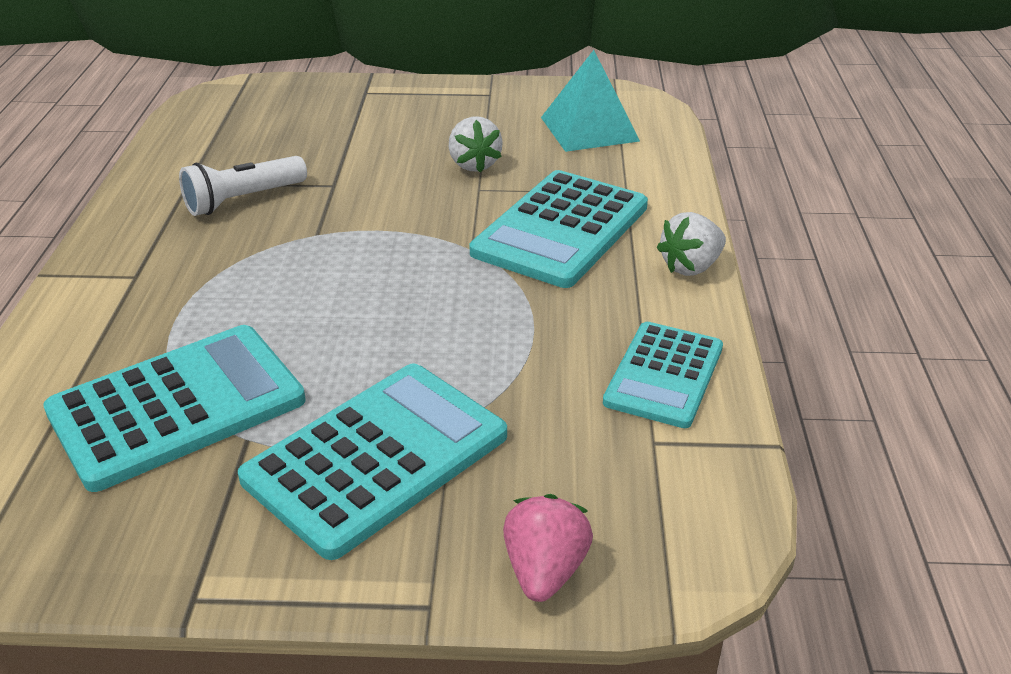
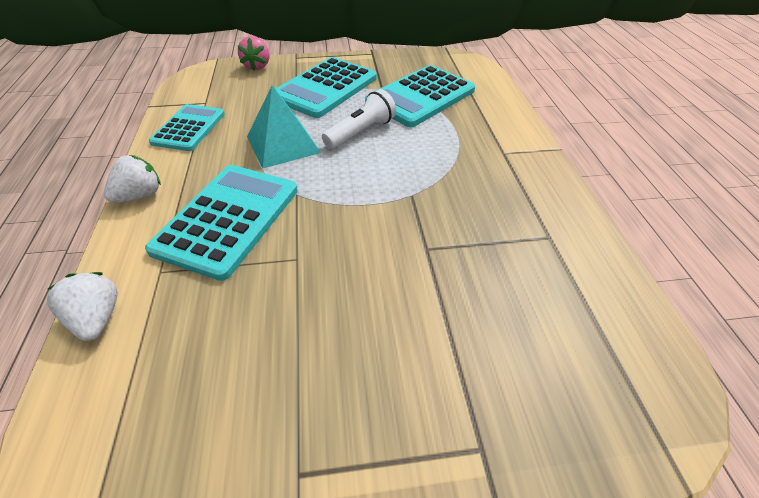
camera: 170 degrees right, 10 degrees up
(243, 200) = (488, 221): white flashlight -> white flashlight (361, 132)
(474, 164) = (304, 294): white strawberry -> white strawberry (97, 319)
(589, 129) = (166, 387): turquoise pyramid -> turquoise pyramid (283, 144)

